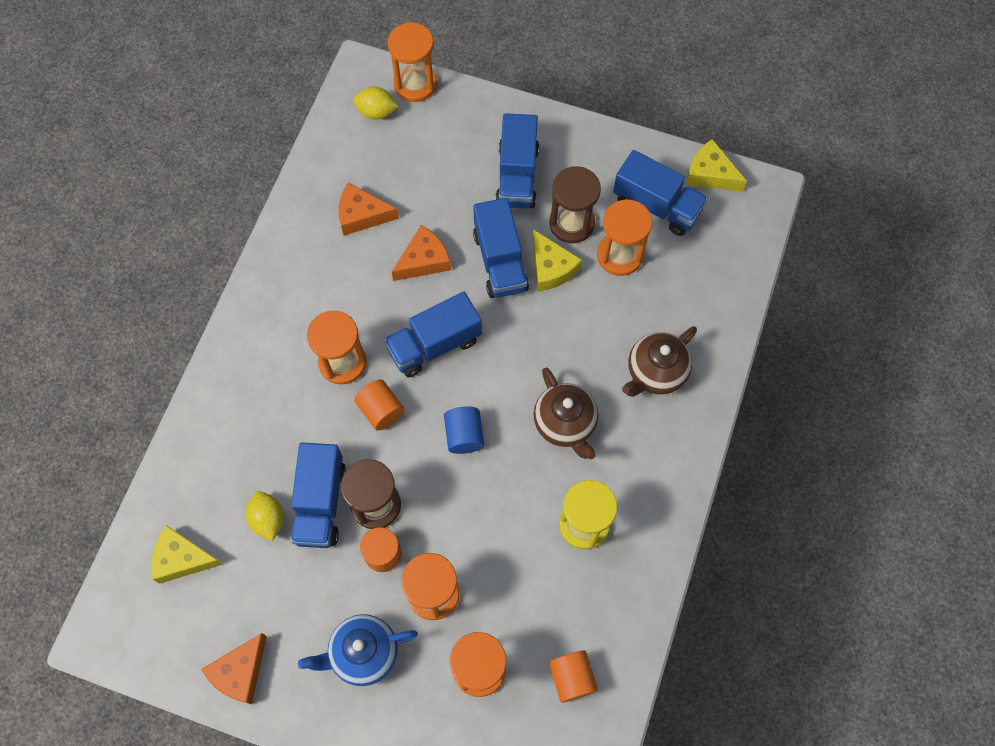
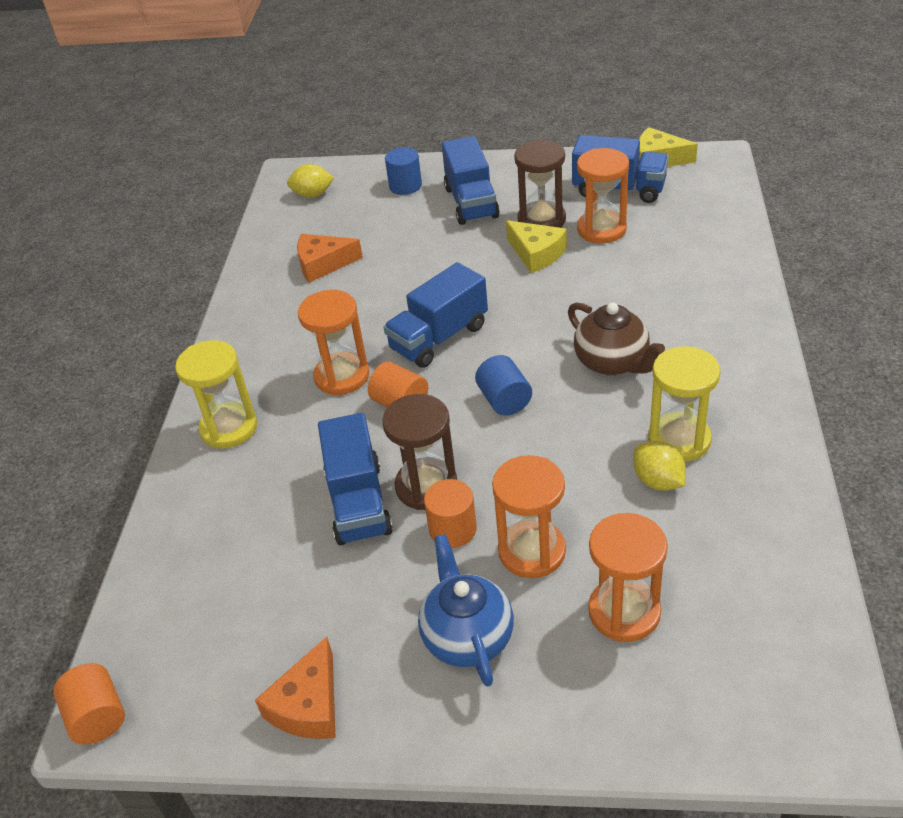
camera: 10 degrees left, 25 degrees down
(182, 558) = (198, 602): yellow cheese -> none
(239, 390) = (229, 428): none -> yellow hourglass
(268, 519) = (298, 534): yellow lemon -> yellow lemon (658, 481)
(363, 653) = (467, 637): blue teapot -> blue teapot turned 105 degrees clockwise
(415, 84) = (344, 169): orange hourglass -> none
(424, 260) = (401, 280): orange cheese -> none
(465, 129) = (405, 186): none -> blue cylinder
(500, 261) = (481, 262): blue truck -> none
(572, 678) = (745, 587): orange cylinder -> orange cylinder (98, 717)
(655, 372) = (686, 300): brown teapot -> none

